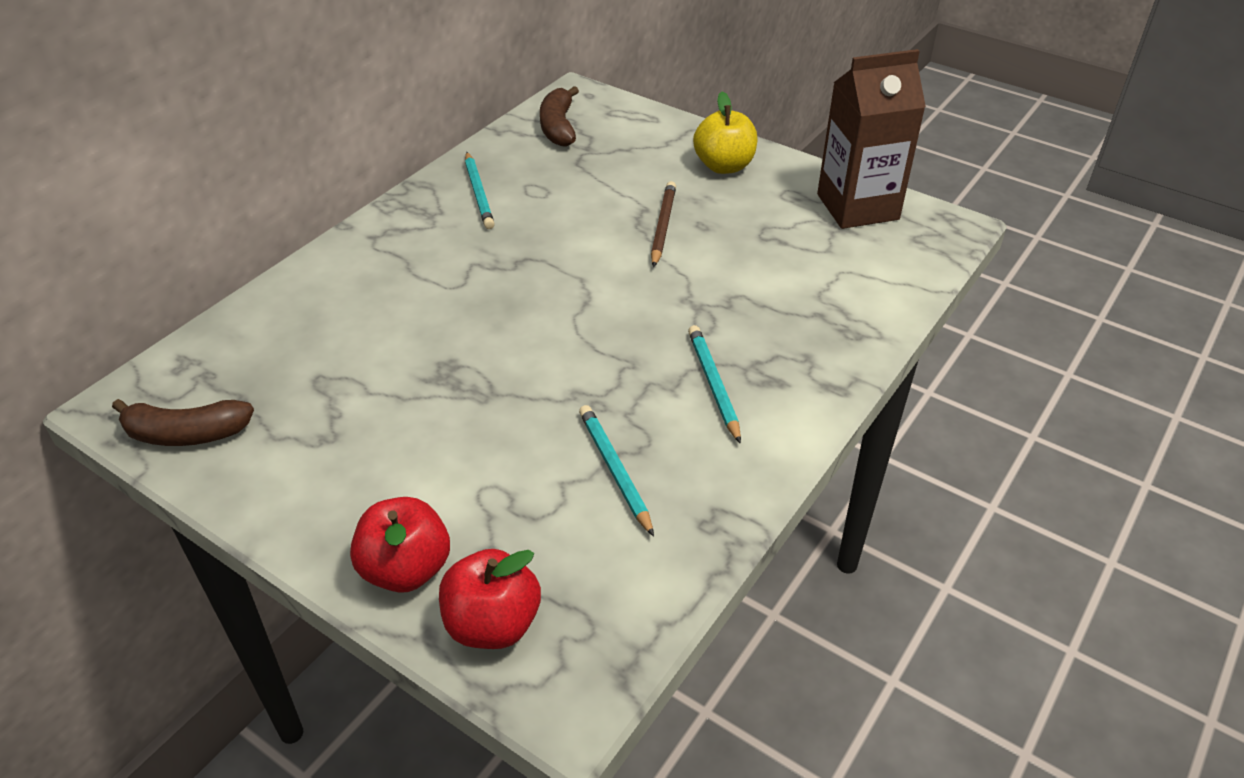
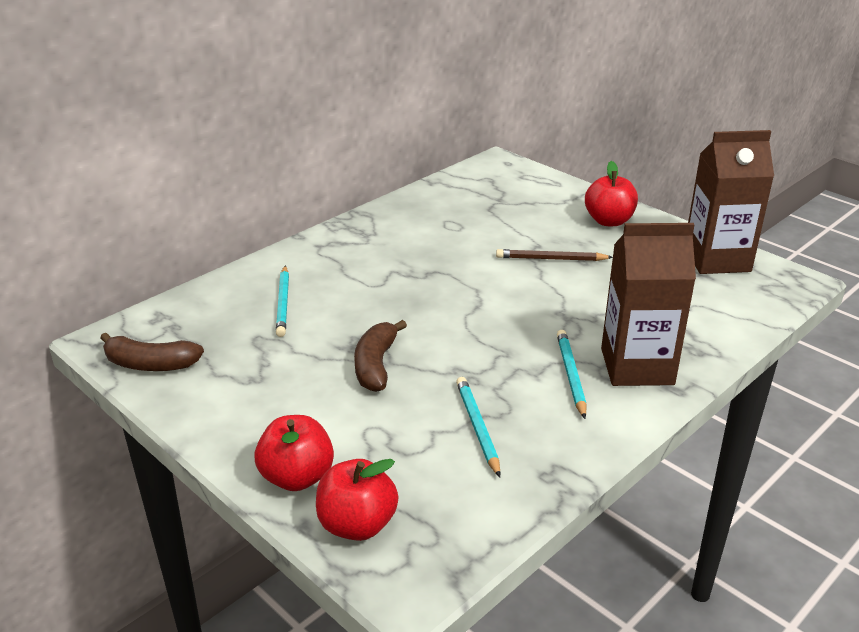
camera: 10 degrees right, 10 degrees down
(478, 193) = (406, 223): turquoise pencil -> turquoise pencil (283, 303)
(558, 127) = (479, 183): brown banana -> brown banana (376, 365)
(663, 226) = (550, 259): brown pencil -> brown pencil turned 105 degrees counterclockwise
(724, 166) = (609, 221): yellow apple -> red apple
(788, 363) = (637, 366): none -> brown carton

